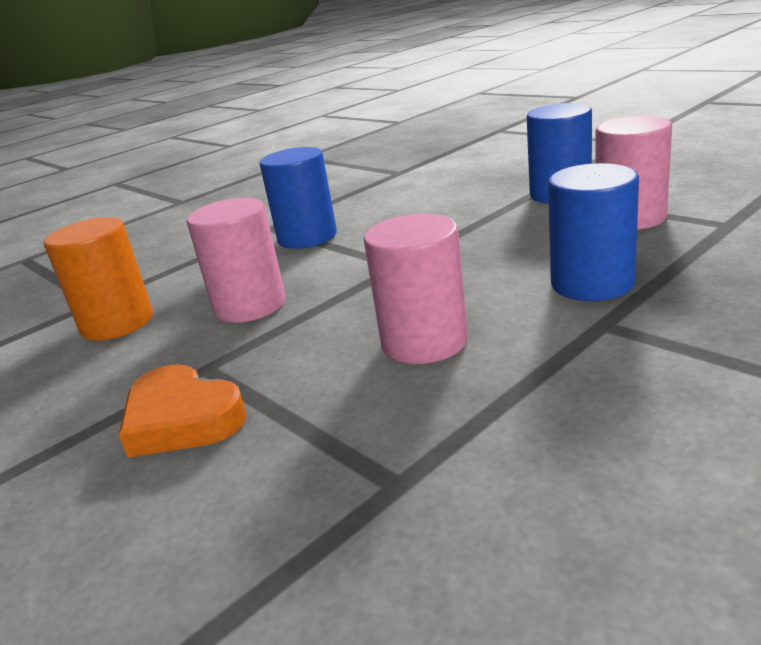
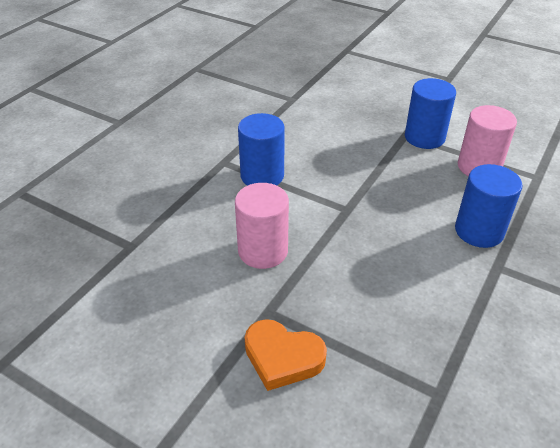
camera: 20 degrees left, 15 degrees up
(117, 323) = (169, 270): orange cylinder -> none
(424, 342) = (401, 284): pink cylinder -> none

